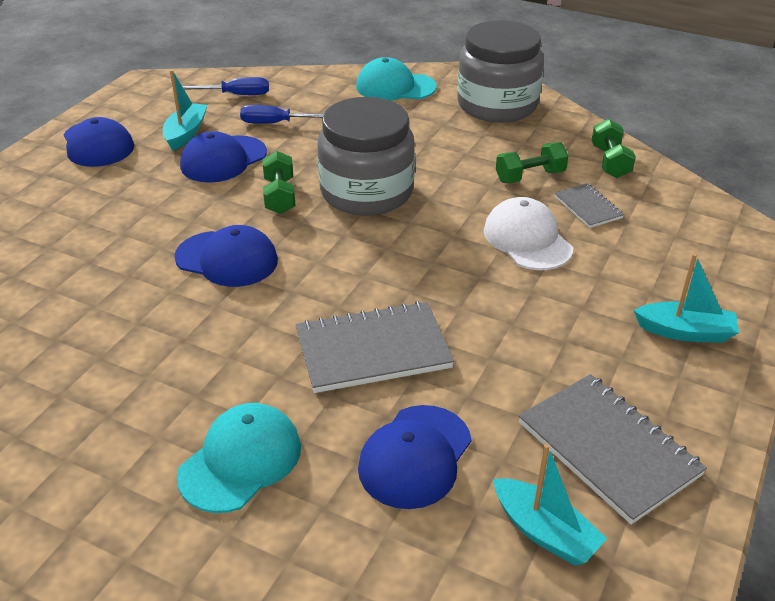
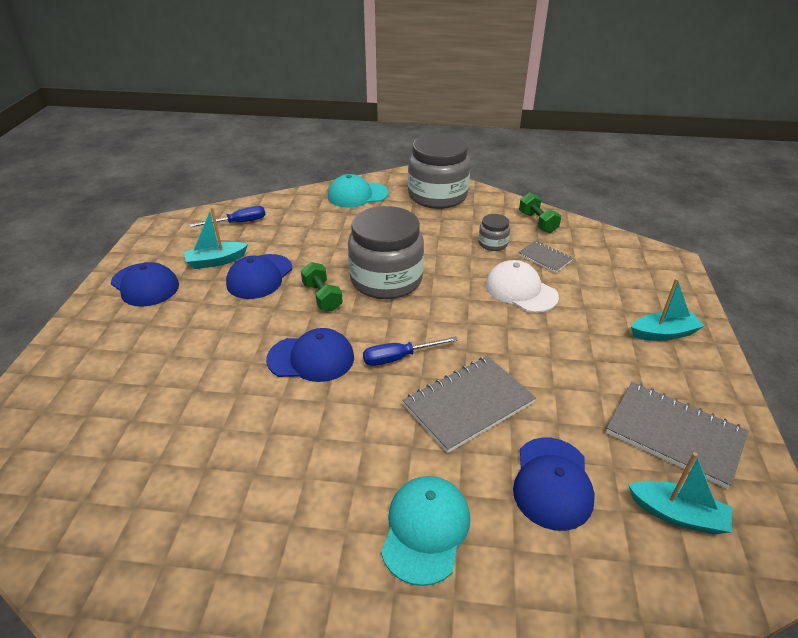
camera: 20 degrees left, 0 degrees up
(186, 133) = (216, 261): turquoise boat -> turquoise boat turned 105 degrees counterclockwise
(277, 123) = (285, 239): blue screwdriver -> blue screwdriver (398, 358)
(530, 176) = (492, 243): green dumbbell -> grey jar

